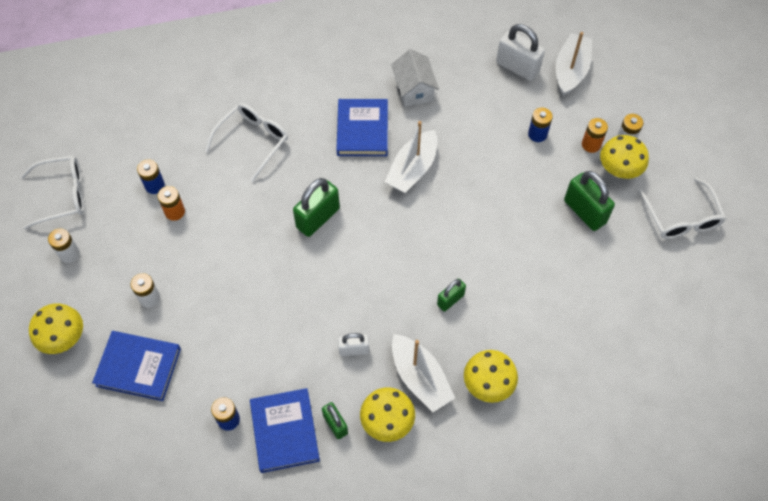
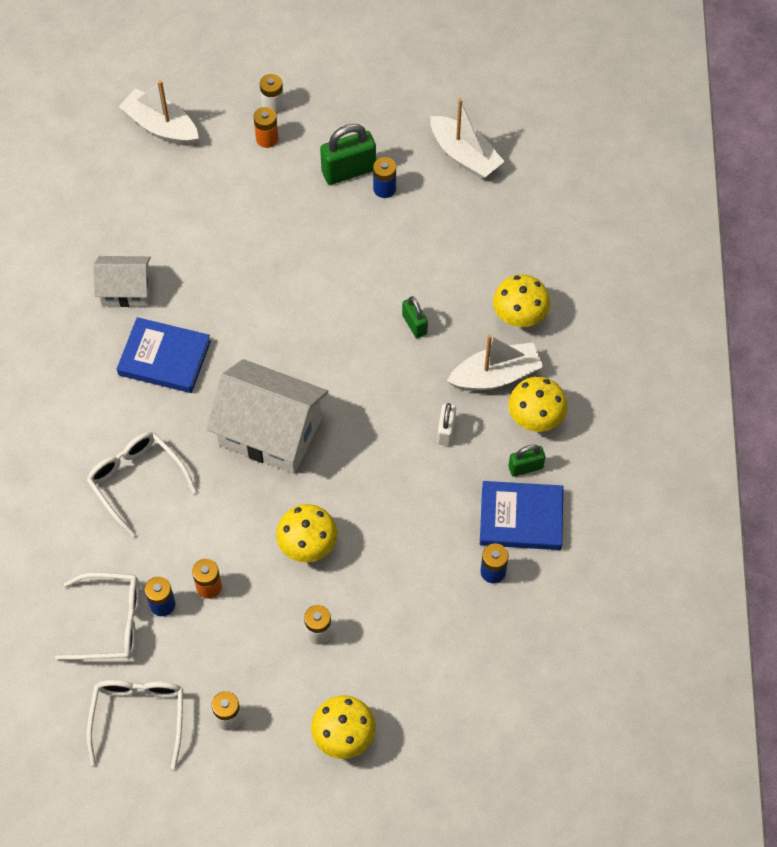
camera: 75 degrees left, 0 degrees up
(138, 367) = (405, 657): blue book -> none
(318, 218) = (270, 431): green padlock -> white house
(412, 169) = (238, 319): white boat -> white boat (464, 155)
(517, 67) = (136, 177): white padlock -> none
(537, 134) = (235, 184): blue battery -> blue battery (384, 189)
(619, 170) = (308, 124): yellow mushroom -> yellow mushroom (307, 545)
(681, 218) = (384, 89): white glasses -> white glasses (111, 623)

